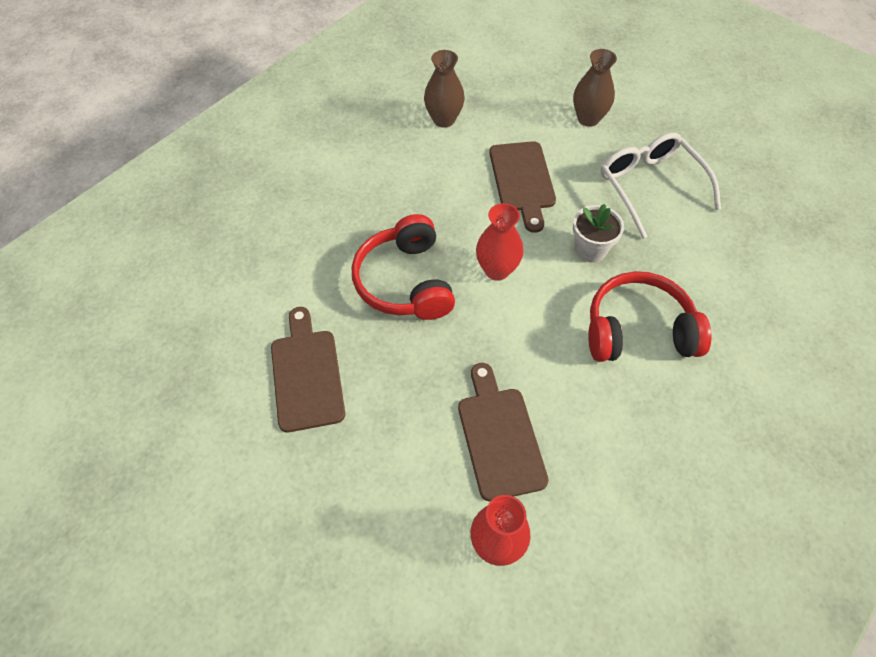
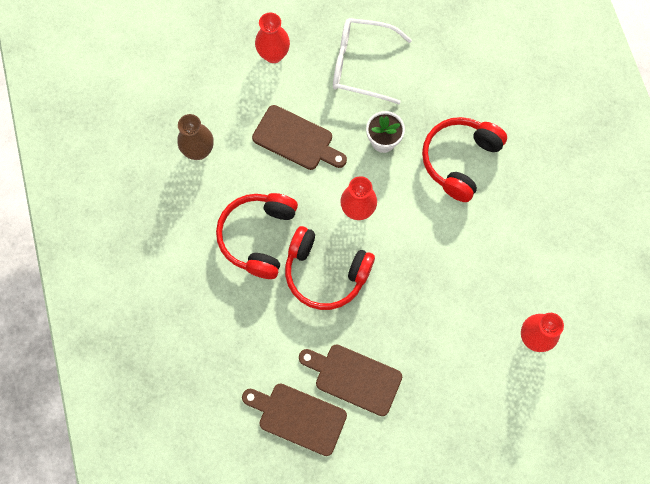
camera: 55 degrees left, 15 degrees up
(397, 207) = (258, 237): none -> red headphones
(500, 437) = (473, 291): brown cutting board -> brown cutting board (298, 417)
(588, 118) = (273, 54): brown vase -> red vase

